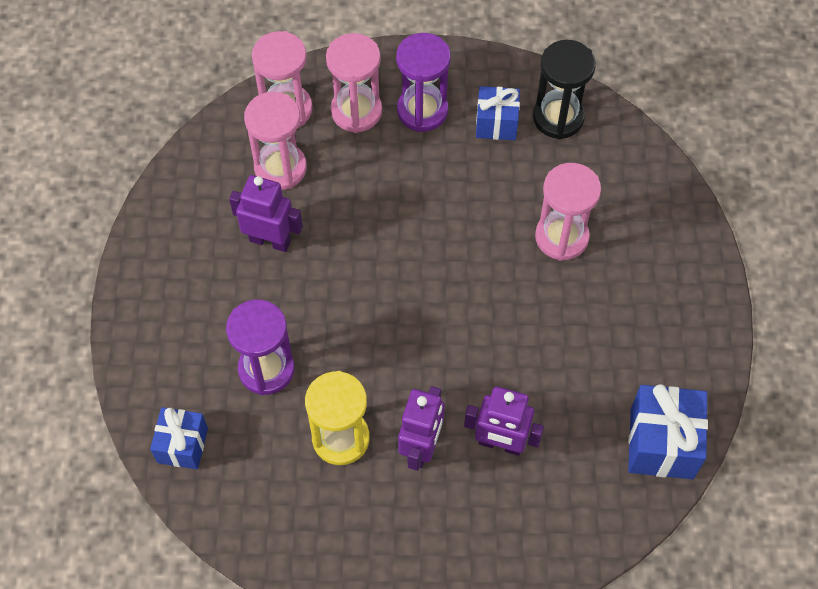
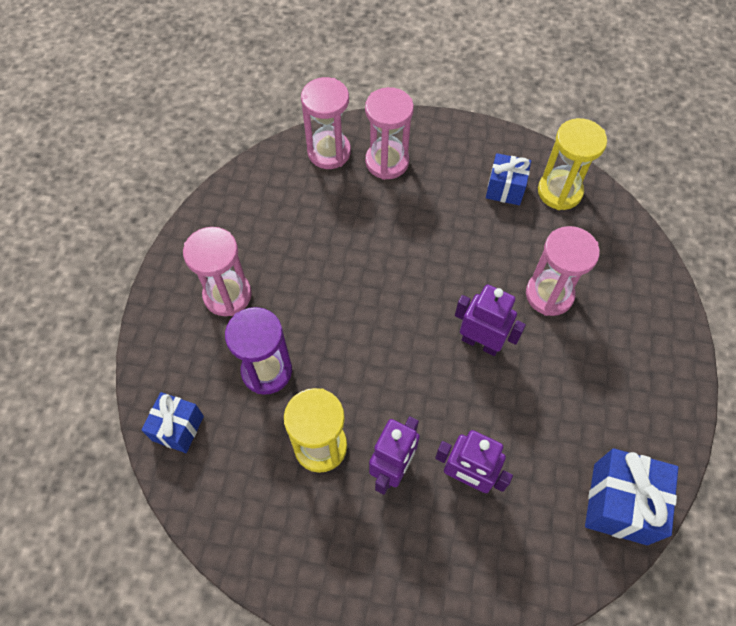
camera: 10 degrees right, 0 degrees up
(270, 240) = (293, 258): purple robot -> purple robot (480, 342)
(280, 168) = (314, 199): pink hourglass -> pink hourglass (227, 295)
(422, 110) = (443, 169): purple hourglass -> none
(558, 117) = (559, 192): black hourglass -> yellow hourglass

